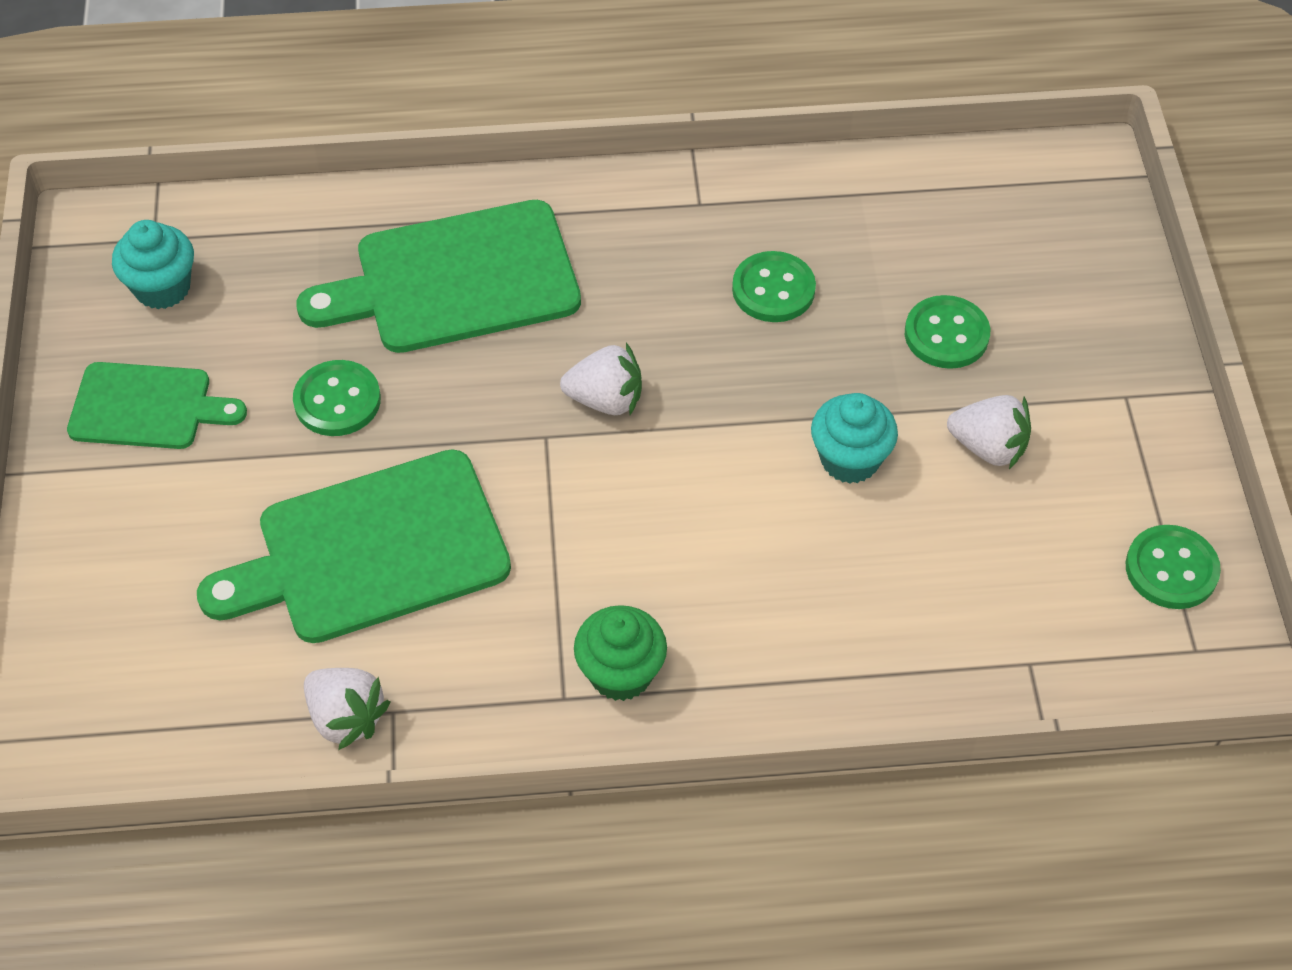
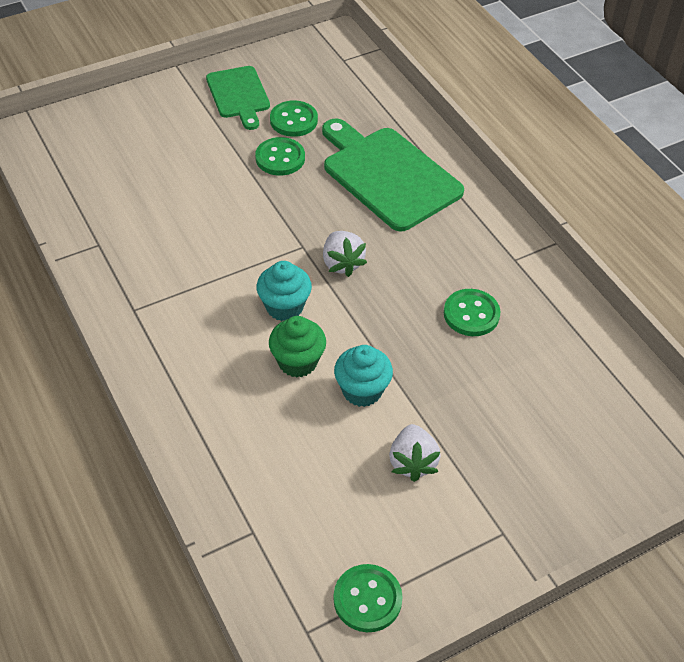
camera: 65 degrees right, 5 degrees down
(162, 288) = (314, 74): turquoise cupcake -> turquoise cupcake (284, 307)
(346, 717) = (87, 228): white strawberry -> none
(371, 550) = (192, 203): green cutting board -> none
(621, 673) = (159, 329): green cupcake -> green cupcake (297, 362)
(946, 334) = (491, 413): green button -> green button (293, 120)

